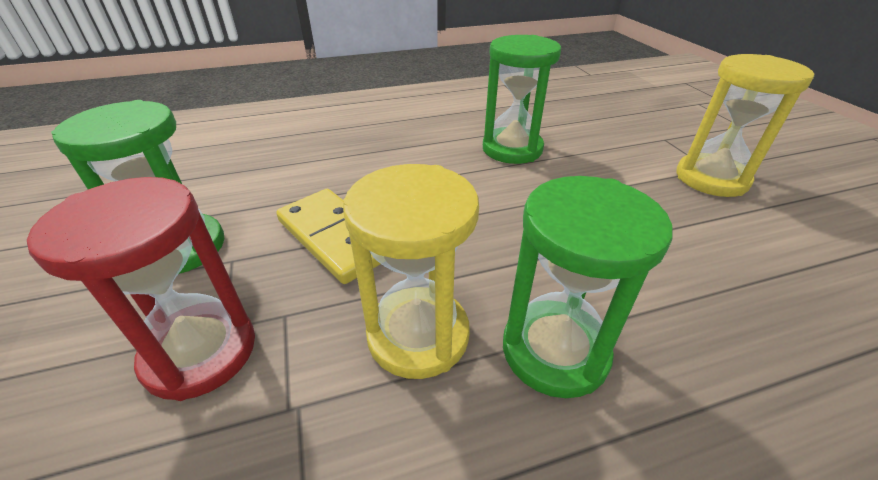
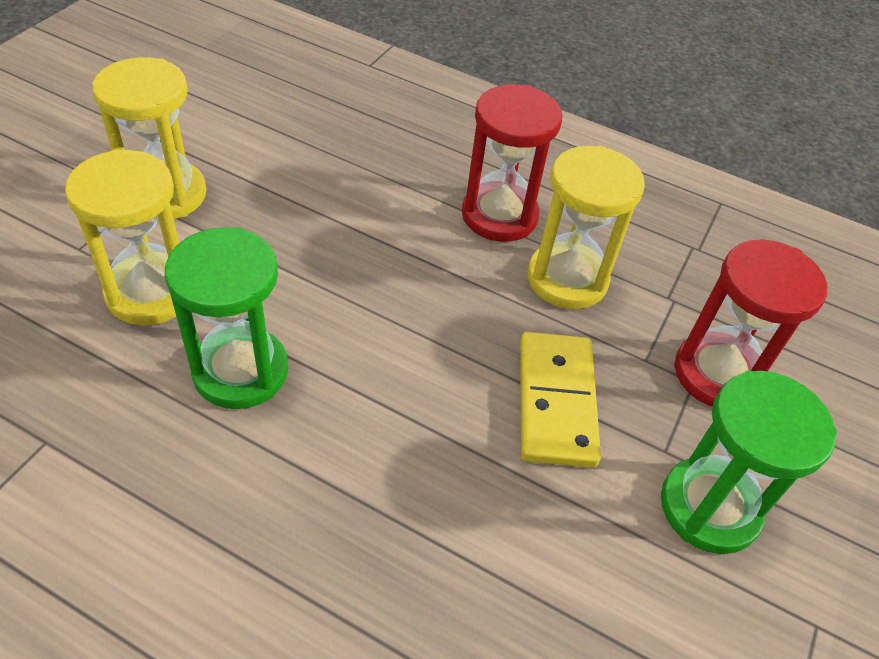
camera: 140 degrees left, 10 degrees up
(554, 351) = (499, 215): green hourglass -> red hourglass
(603, 146) = (151, 293): none -> yellow hourglass

